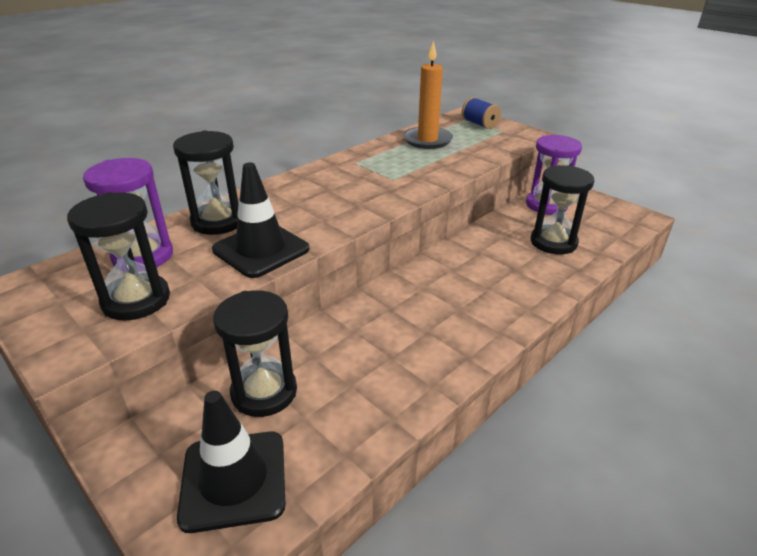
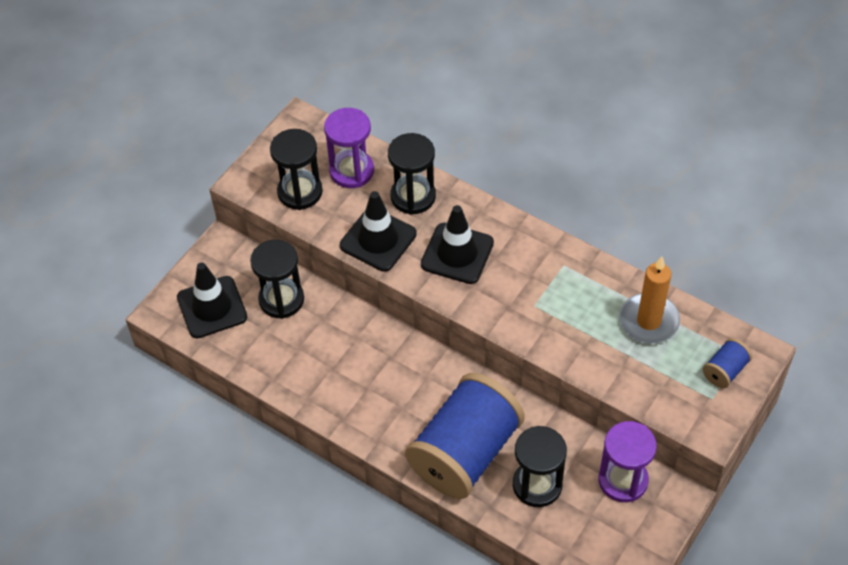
camera: 80 degrees right, 20 degrees up
(312, 206) = (457, 253): none -> black traffic cone
(518, 275) = (465, 452): none -> blue spool

